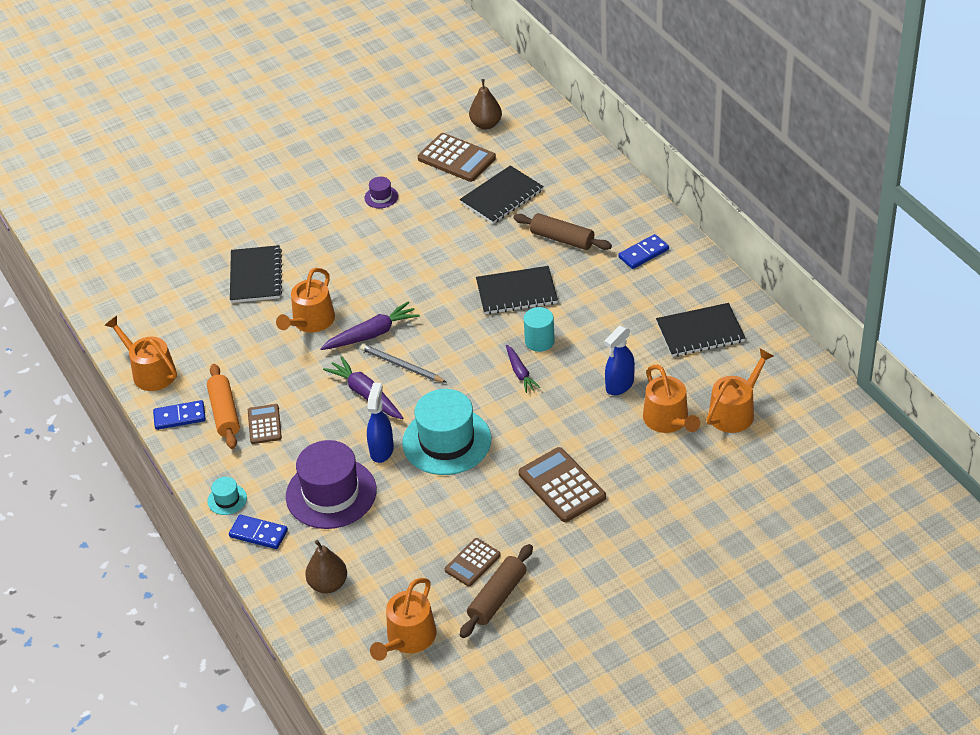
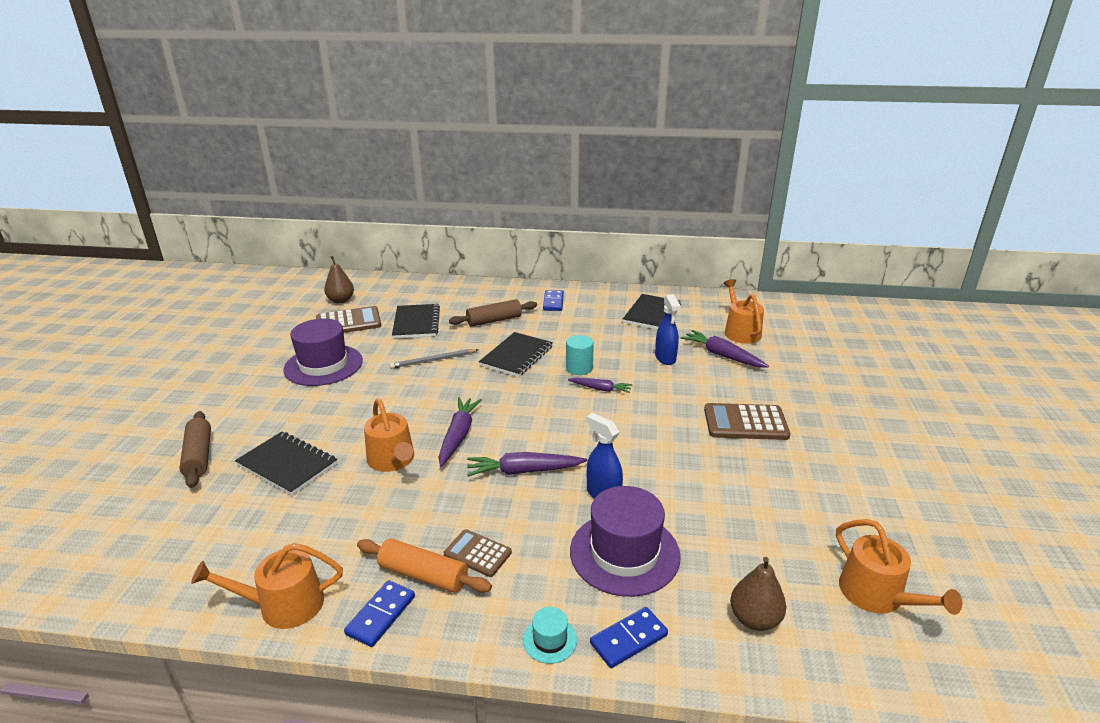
camera: 55 degrees left, 15 degrees down
(381, 197) = (323, 365): purple hat -> purple hat, size x2.30
(402, 366) = (517, 437): grey pencil -> grey pencil (433, 360)
(446, 441) = (634, 454): turquoise hat -> none
(472, 563) = (799, 506): brown calculator -> none
(497, 597) = (856, 512): brown rolling pin -> brown rolling pin (199, 456)
(668, 420) = (722, 355): orange watering can -> purple carrot

